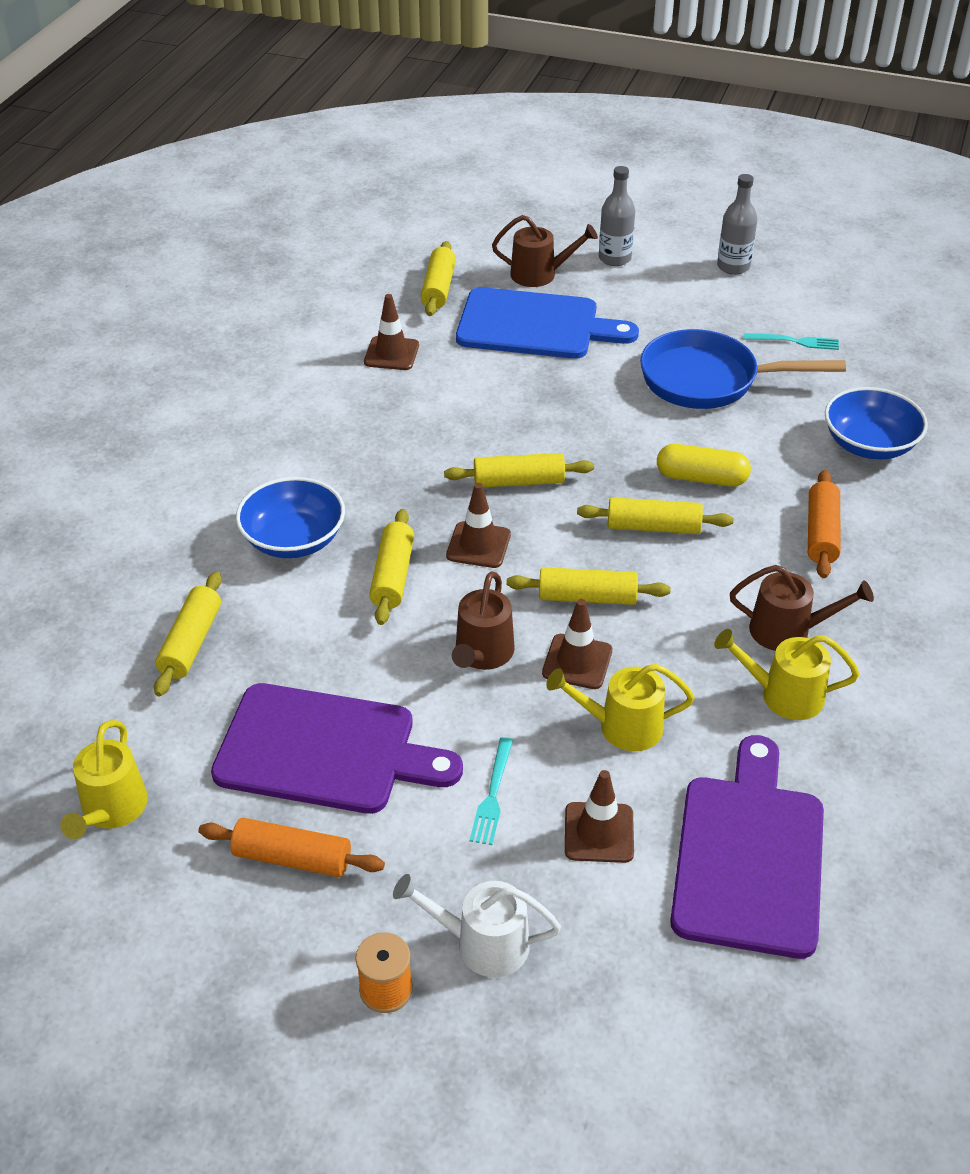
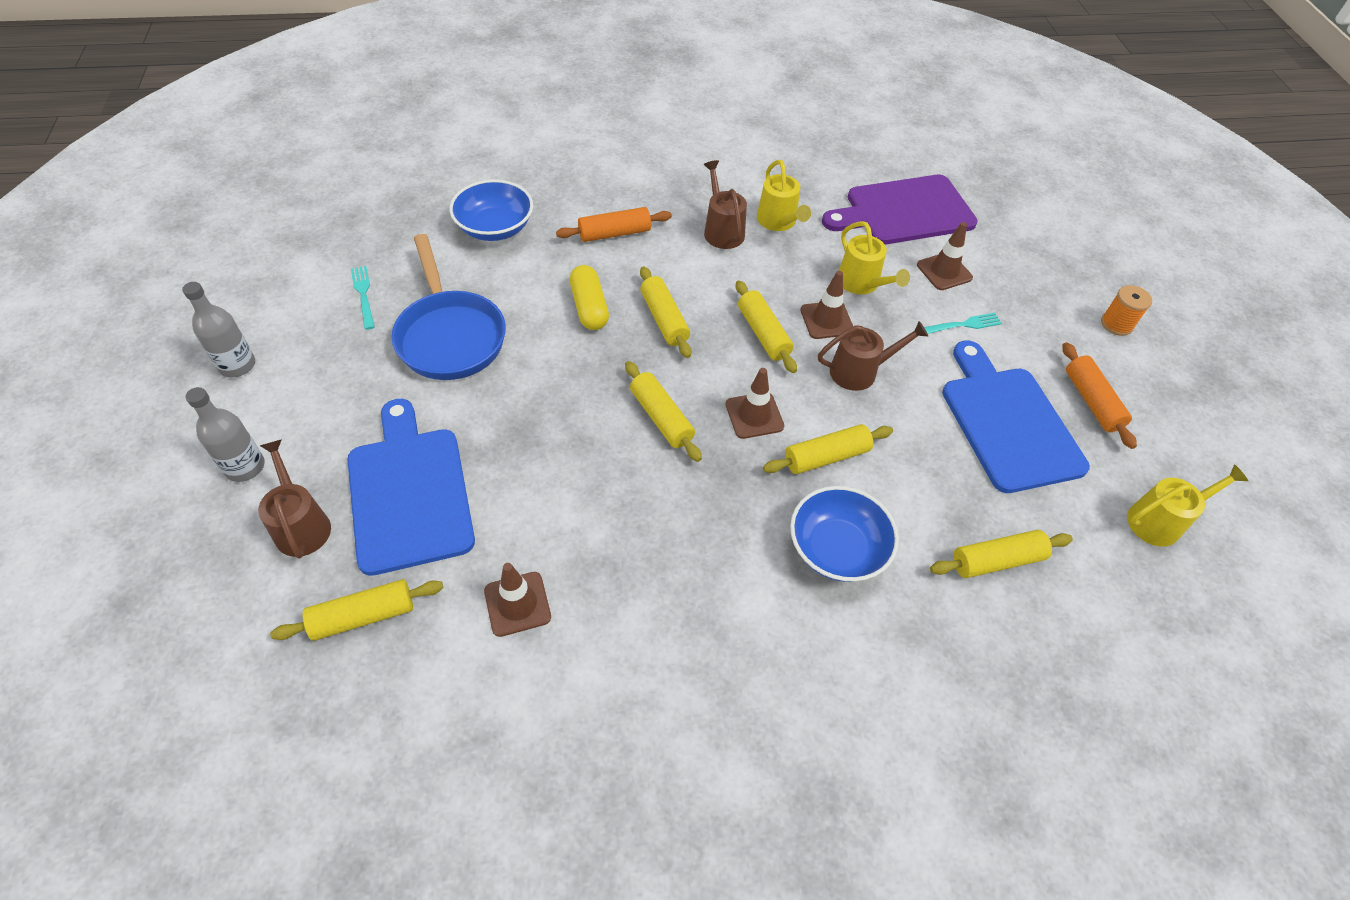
camera: 120 degrees left, 10 degrees up
(325, 750) = (1007, 423): purple cutting board -> blue cutting board
(483, 944) = (1053, 295): white watering can -> none

